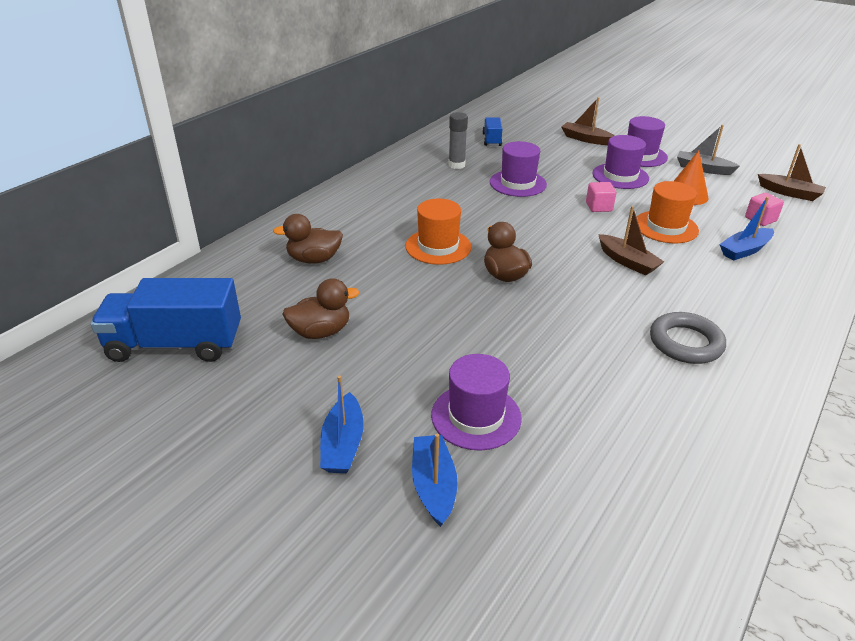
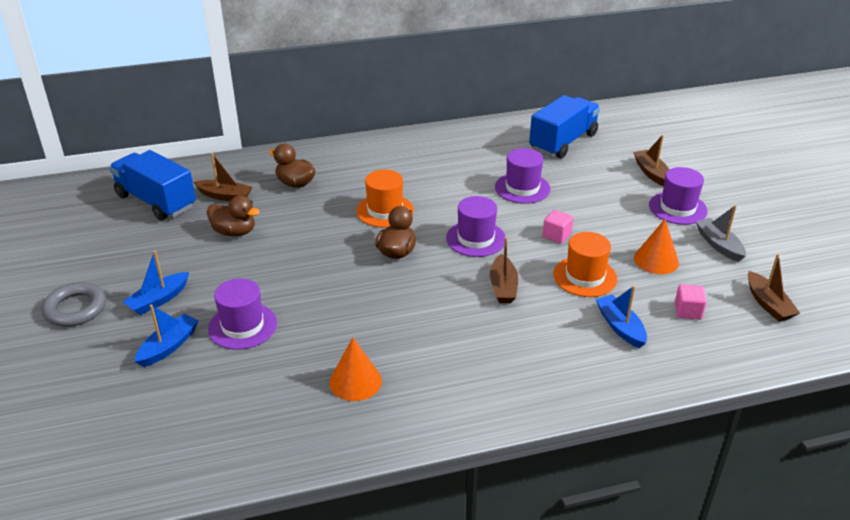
camera: 40 degrees right, 0 degrees up
(254, 303) = (225, 196): none -> brown boat
(456, 165) = (498, 153): grey glue stick -> none
(492, 140) = (563, 142): blue truck -> blue truck, size x2.02
(620, 176) = (623, 218): purple hat -> purple hat (476, 239)
(654, 402) = (355, 381): none -> orange cone
(685, 343) = (443, 361): grey ring -> grey ring (75, 309)
(744, 250) = (620, 327): blue boat -> blue boat turned 60 degrees clockwise

